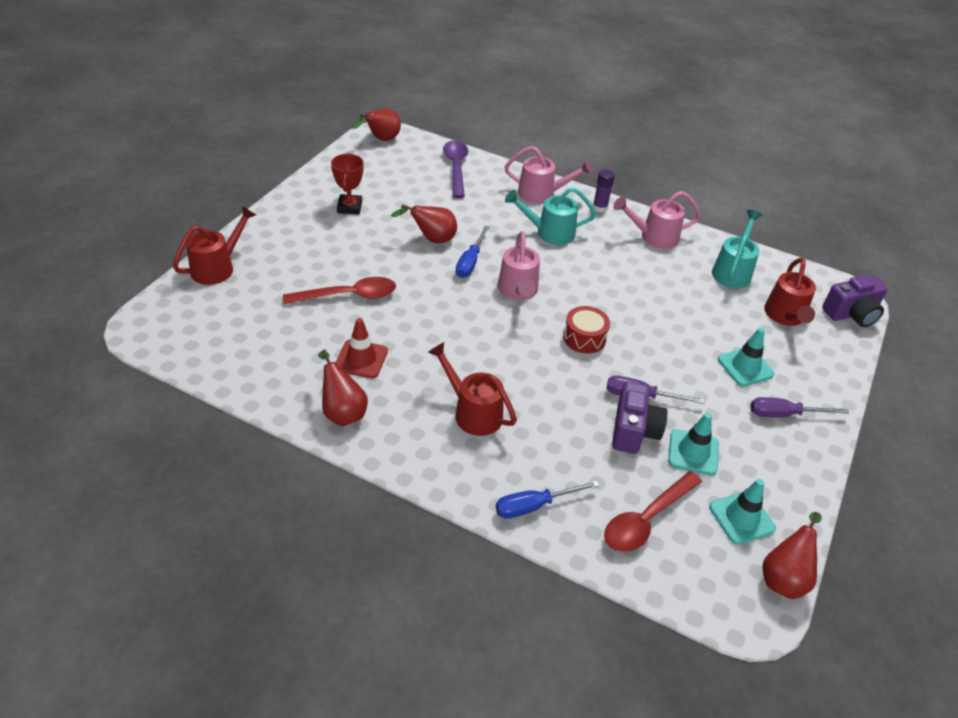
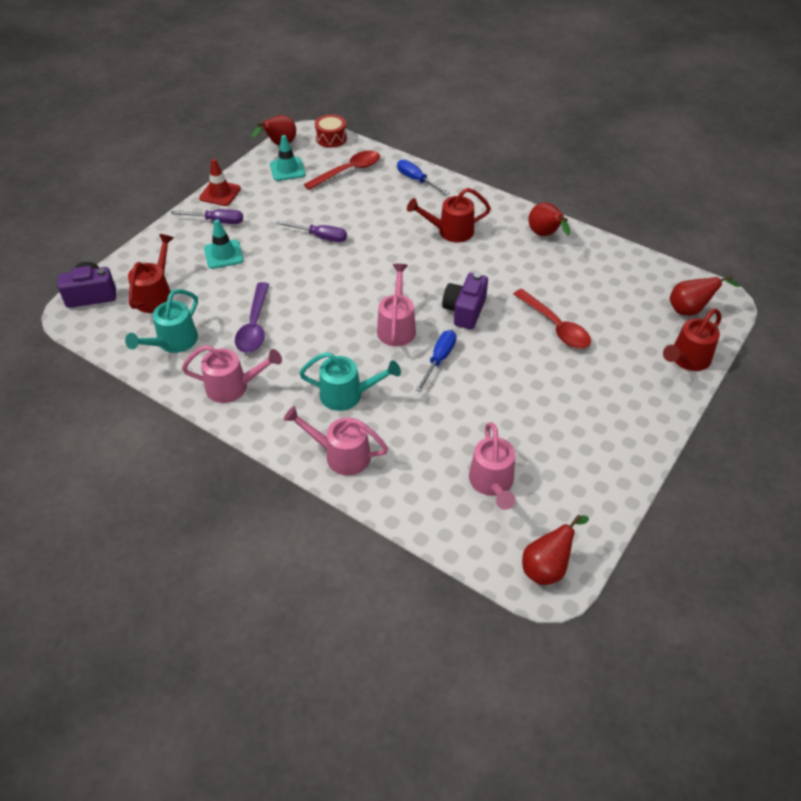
camera: 170 degrees left, 5 degrees up
(348, 296) = (555, 326): red spoon -> red spoon turned 120 degrees counterclockwise
(349, 207) = (572, 437): red trophy -> none
(361, 359) = (536, 271): red traffic cone -> red traffic cone (220, 193)
(419, 179) = (492, 483): none -> pink watering can
(432, 239) = (477, 388): red pear -> red pear (690, 310)
(456, 168) = (443, 505): purple spoon -> purple spoon (254, 326)
(473, 412) = (450, 231): red watering can -> red watering can turned 120 degrees clockwise
(534, 506) = (417, 180): blue screwdriver -> blue screwdriver turned 120 degrees counterclockwise
(584, 338) = (348, 281): red drum -> red drum (331, 138)
(600, 208) = (277, 431): purple glue stick -> none
(634, 431) = (335, 216): purple camera -> purple camera (464, 311)
(693, 452) = (299, 202): turquoise traffic cone -> none

